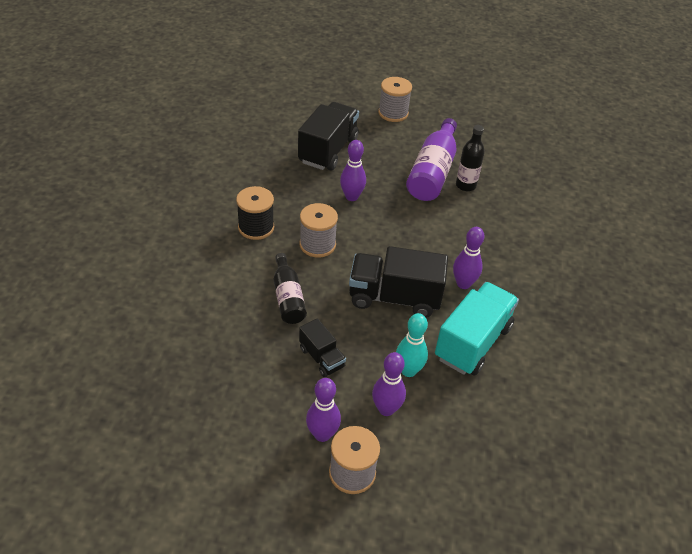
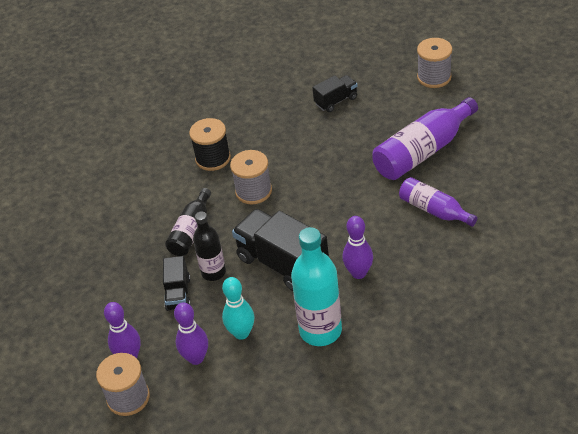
camera: 40 degrees right, 0 degrees up
(328, 150) = (336, 101): black truck -> black truck, size x0.53
(351, 197) = (321, 154): purple bowling pin -> none
(465, 185) = (446, 175): black bottle -> black bottle (213, 272)
(472, 342) = (320, 330): turquoise truck -> turquoise bottle
(479, 215) = (434, 210): none -> purple bottle

